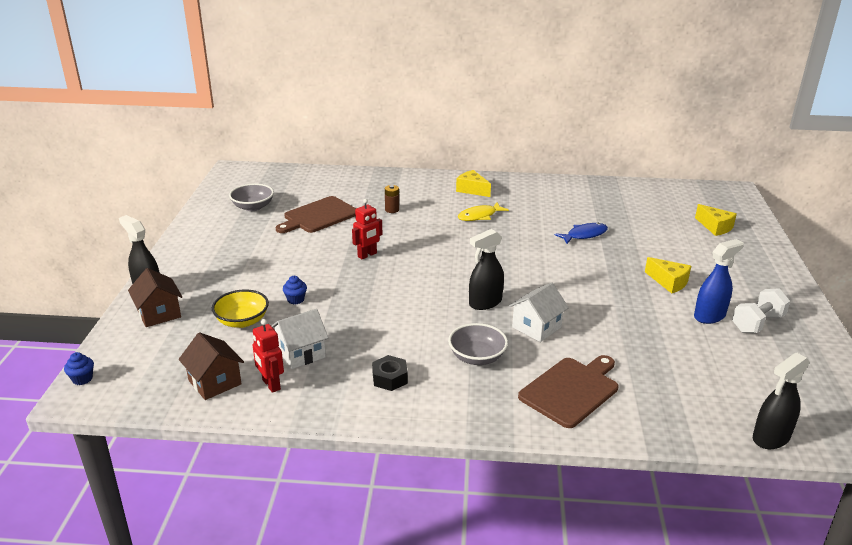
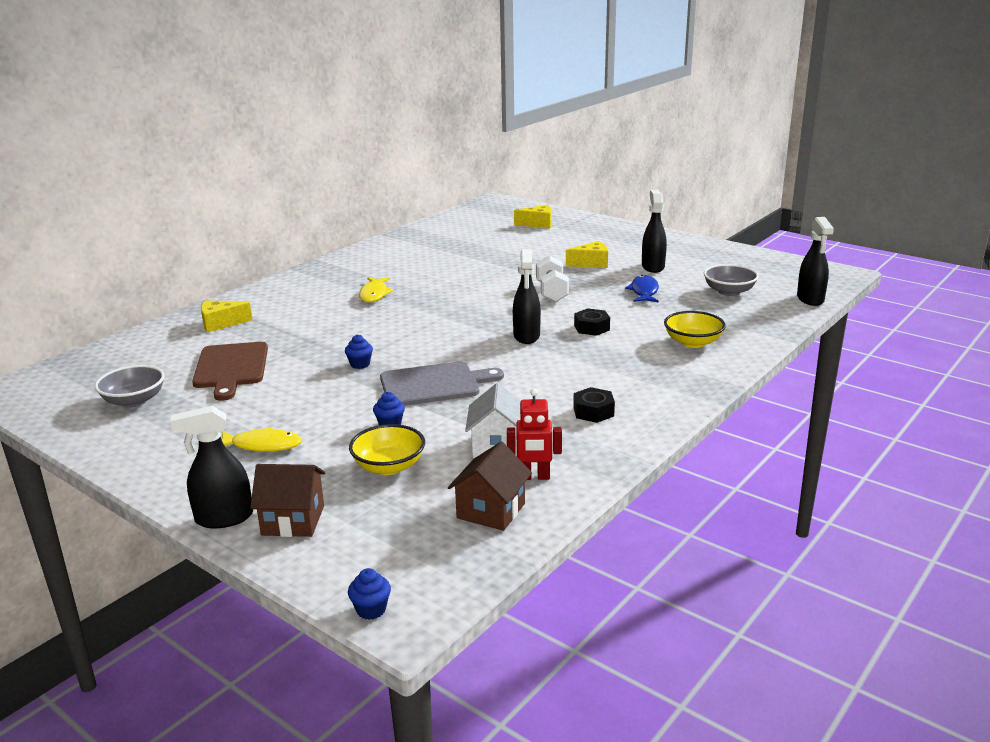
camera: 55 degrees left, 5 degrees down
(215, 382) = (491, 511): brown house -> brown house turned 60 degrees counterclockwise
(234, 267) = (262, 445): none -> yellow fish
(366, 294) = (434, 384): none -> grey cutting board
(367, 255) = (360, 364): red robot -> blue cupcake
(392, 210) = (289, 328): brown battery -> none
(472, 190) = (319, 283): yellow cheese -> yellow cheese (221, 323)
(477, 357) = (606, 364): grey bowl -> grey bowl (729, 292)
(536, 327) = (591, 328): white house -> black nut
(571, 390) = (693, 342): brown cutting board -> yellow bowl
(584, 235) = (477, 267): blue fish -> blue fish (644, 291)
(709, 316) = (653, 267): blue spray bottle -> black spray bottle
(757, 323) = (680, 257): white dumbbell -> white dumbbell (552, 292)

